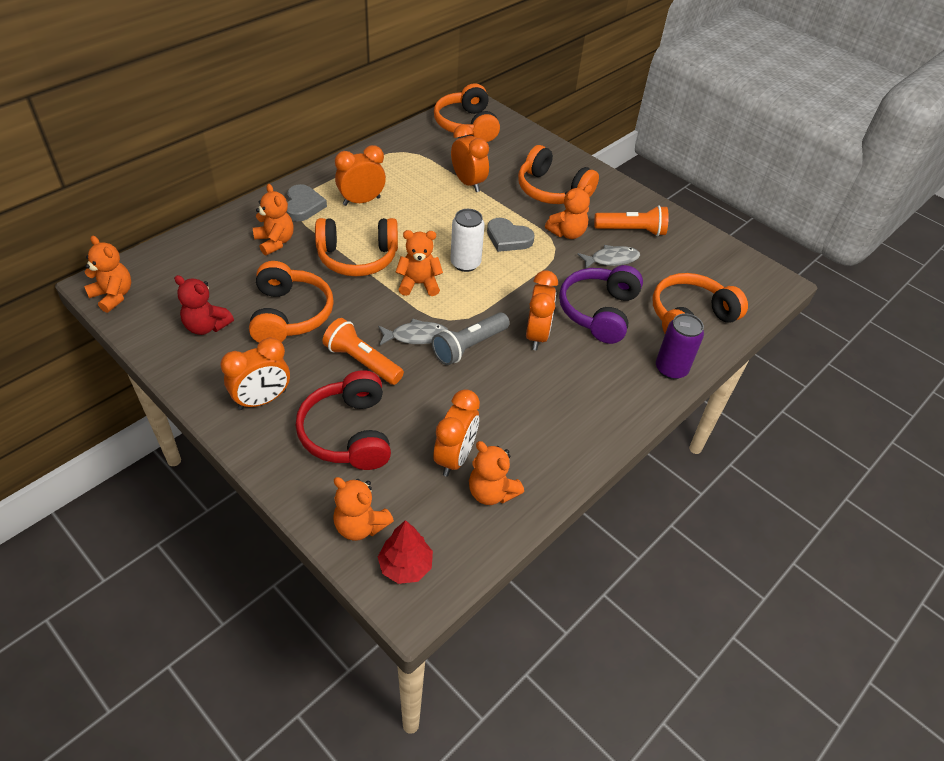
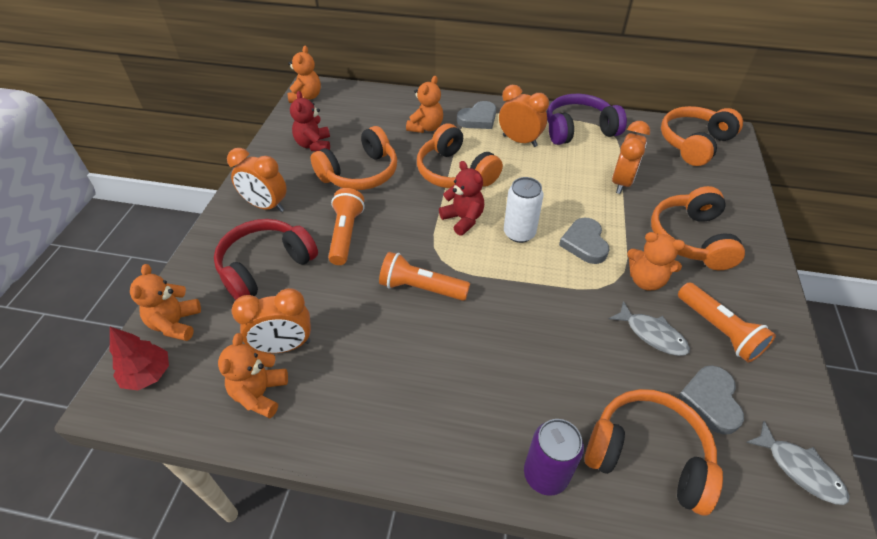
camera: 60 degrees right, 0 degrees up
(416, 336) = (401, 249): grey fish -> grey fish (799, 469)
(419, 284) = (463, 219): orange teddy bear -> red teddy bear
(469, 346) = (421, 288): grey flashlight -> orange flashlight
(536, 335) = (480, 328): orange clock -> none
(599, 312) = (563, 362): purple headphones -> purple headphones (579, 130)
(675, 269) = (710, 401): none -> grey heart

